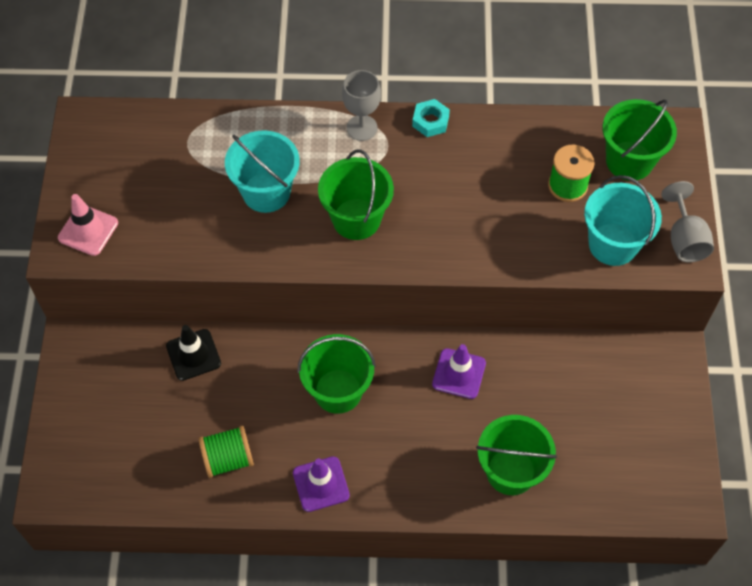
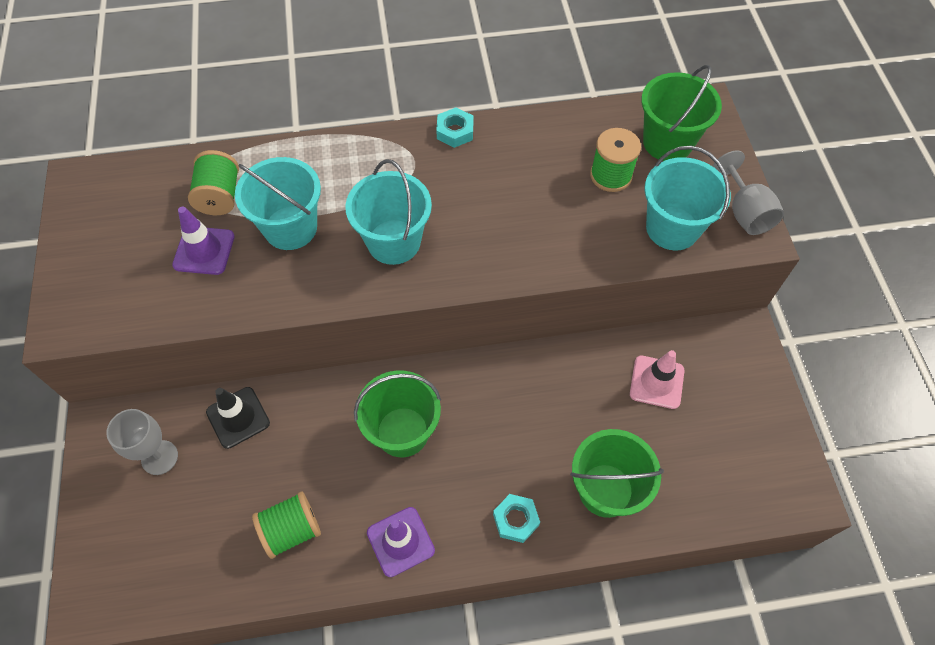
camera: 10 degrees left, 0 degrees up
(88, 230) = (92, 298): pink traffic cone -> pink traffic cone (656, 382)
(207, 153) = (220, 196): none -> green spool
(356, 219) = (394, 242): green bucket -> turquoise bucket
(362, 128) = (384, 148): grey goblet -> grey goblet (159, 457)
(425, 483) = (516, 520): none -> turquoise nut
(459, 373) = (528, 391): purple traffic cone -> purple traffic cone (204, 251)

